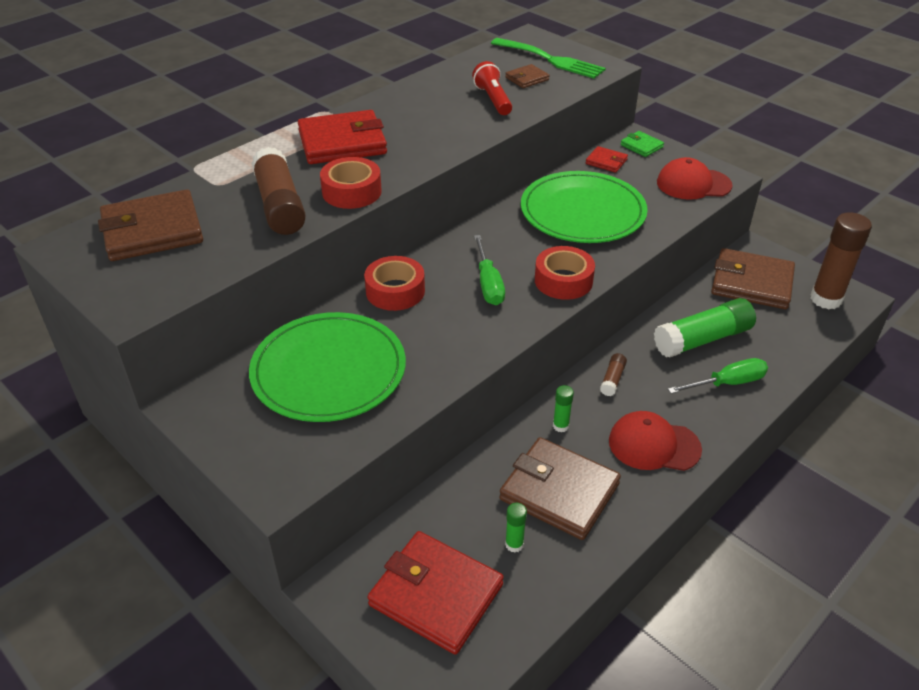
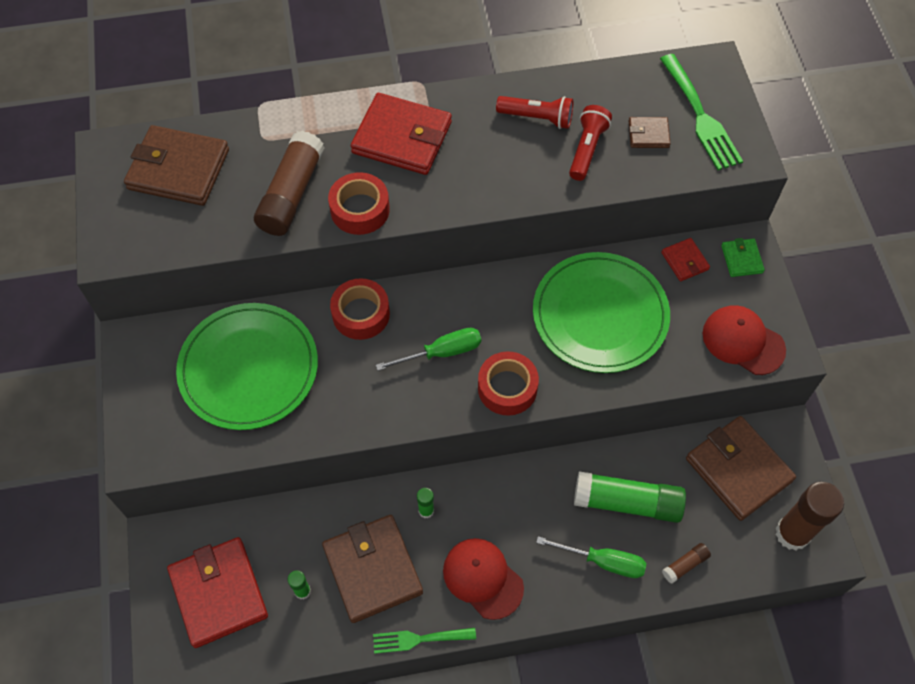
camera: 35 degrees right, 20 degrees up
(437, 97) = (537, 118): none -> red flashlight
(488, 284) = (442, 352): green screwdriver -> green screwdriver turned 135 degrees counterclockwise
(612, 379) = (509, 493): brown glue stick -> brown glue stick (685, 565)
(650, 517) = (419, 639): none -> green fork

